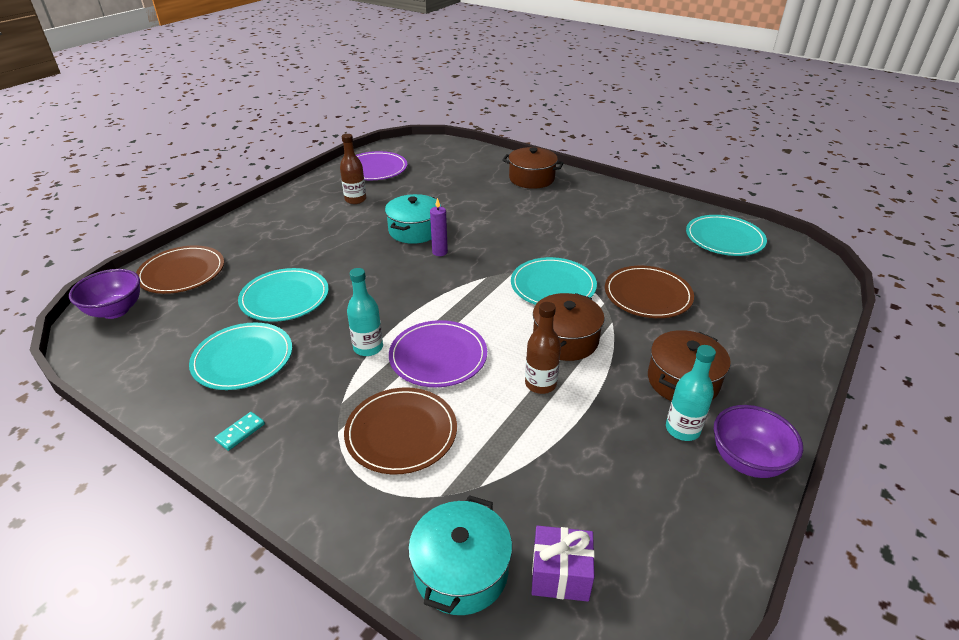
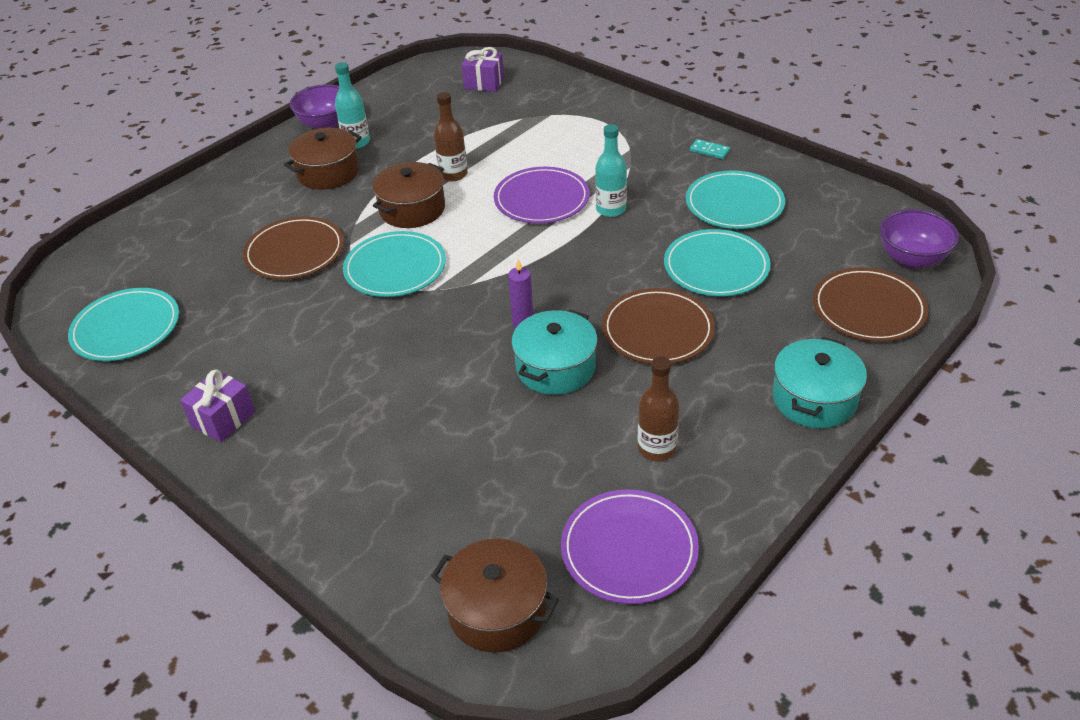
camera: 170 degrees left, 5 degrees up
(240, 432) = (709, 151): turquoise domino -> turquoise domino turned 75 degrees clockwise
(401, 433) = (578, 147): brown plate -> brown plate (657, 330)
(461, 570) = (542, 86): turquoise pot -> turquoise pot (814, 399)
(531, 178) = (324, 491): brown pot -> brown pot (497, 610)
(609, 200) = (223, 419): none -> purple gift

